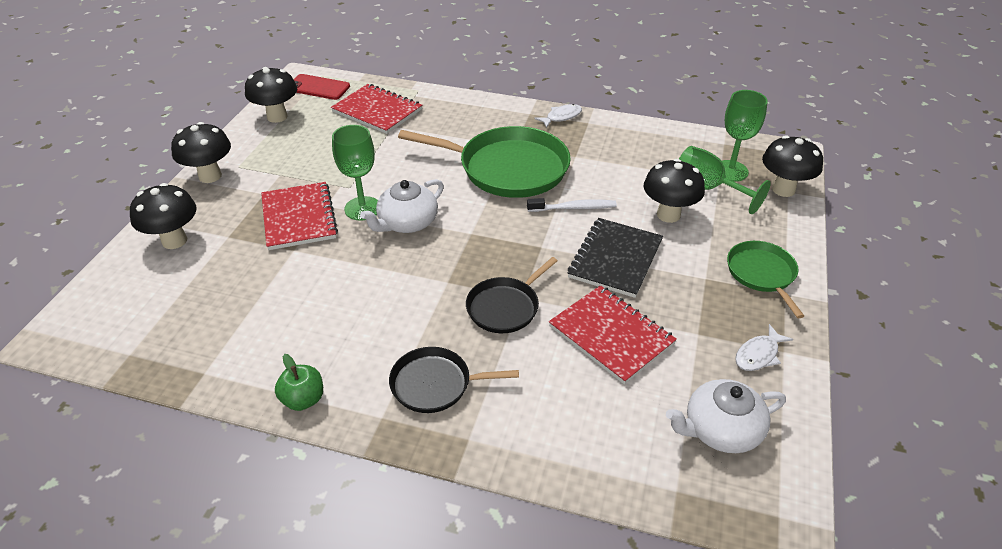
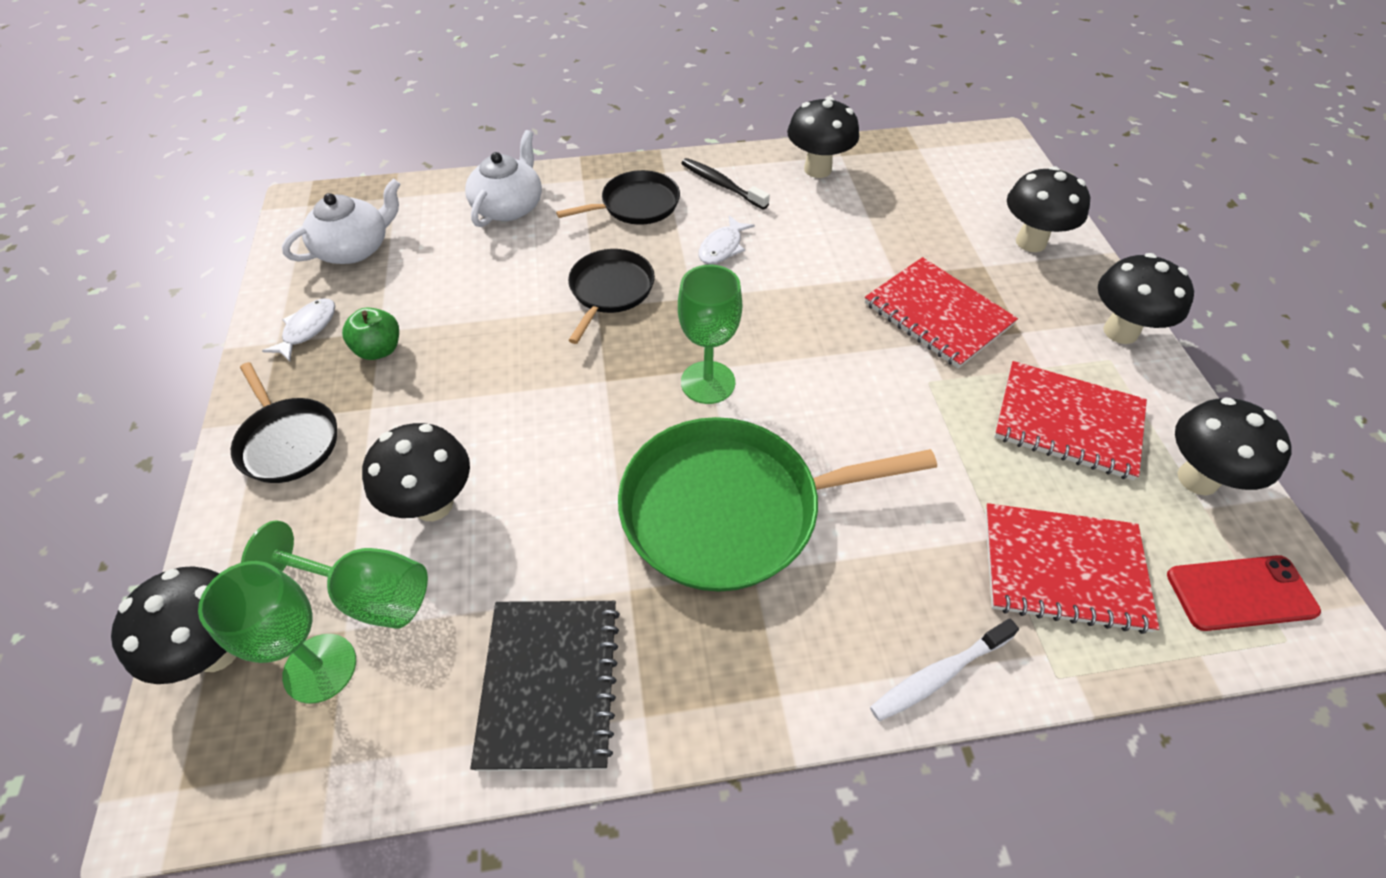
camera: 155 degrees right, 10 degrees up
(243, 364) = (817, 169): none -> black mushroom
(303, 399) = (740, 163): green apple -> green apple (379, 349)
(342, 379) = (721, 184): none -> black toothbrush
(362, 208) = (876, 355): green goblet -> green goblet (708, 382)
(407, 223) = (801, 354): white teapot -> white teapot (509, 206)
(561, 117) = (708, 711): white fish -> white fish (722, 247)
(574, 208) = (586, 463): white toothbrush -> white toothbrush (938, 675)
(611, 335) = (480, 298): red notebook -> red notebook (1068, 422)
(615, 259) = (499, 395): black notebook -> black notebook (549, 684)
(762, 274) = (288, 441): green pan -> black pan

